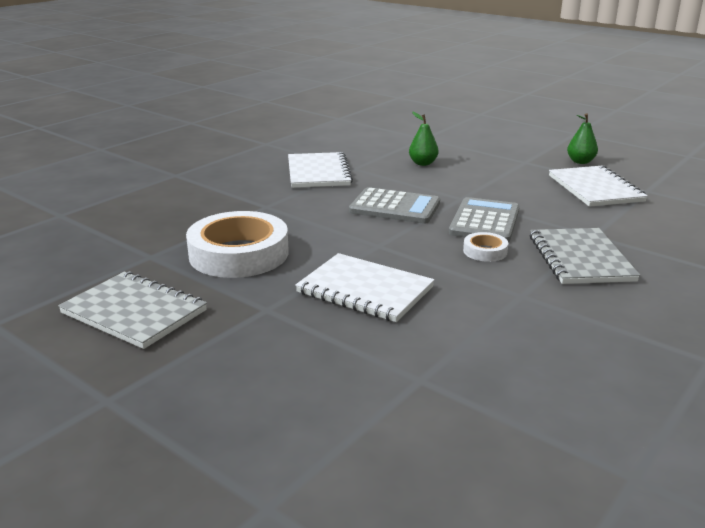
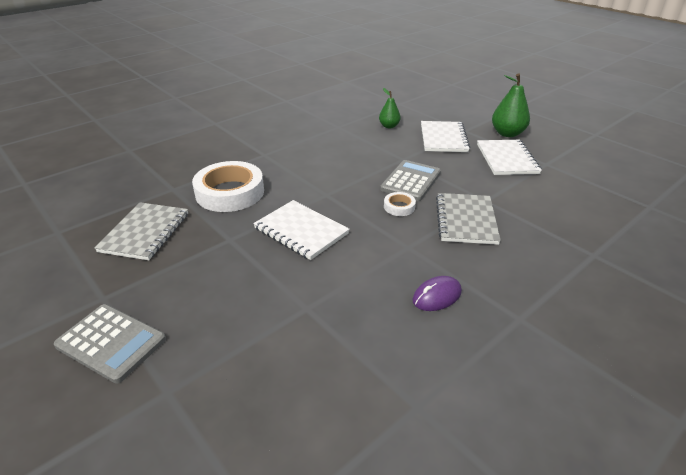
camera: 10 degrees right, 10 degrees up
(134, 312) = (145, 232): grey notebook -> grey notebook turned 60 degrees clockwise
(318, 172) = (311, 129): white notebook -> white notebook (443, 138)
(395, 207) = (352, 163): grey calculator -> grey calculator (111, 342)
(580, 162) = (507, 133): green pear -> green pear, size x1.63
(590, 347) = (437, 296): none -> purple mouse

